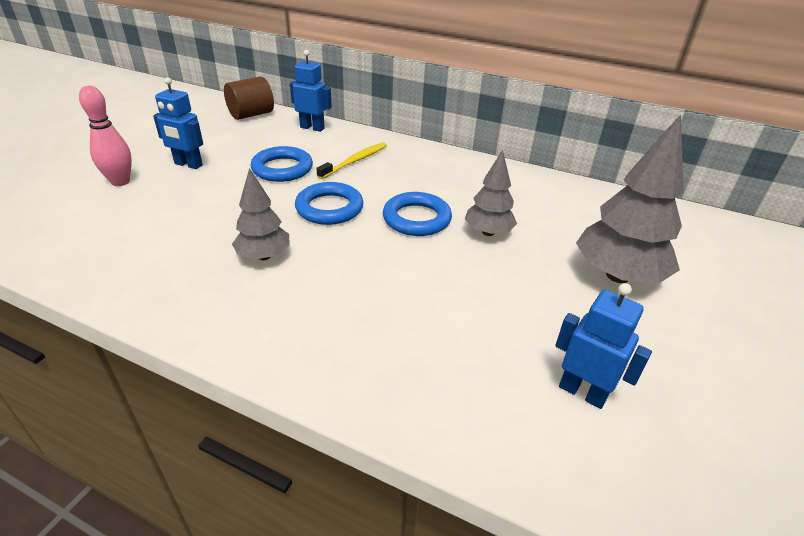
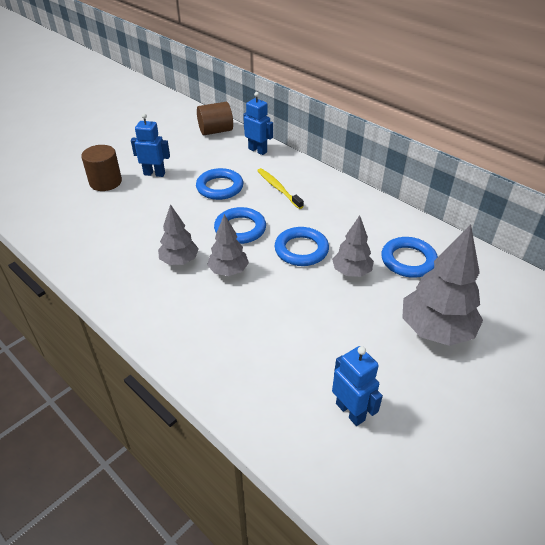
camera: 20 degrees right, 5 degrees up
(120, 182) = (105, 182): pink bowling pin -> brown cylinder
(188, 165) = (154, 174): blue robot -> blue robot turned 150 degrees clockwise
(337, 256) = (228, 271): none -> grey tree
(355, 161) = (278, 188): yellow toothbrush -> yellow toothbrush turned 90 degrees counterclockwise
(542, 210) = (408, 260): none -> blue ring

